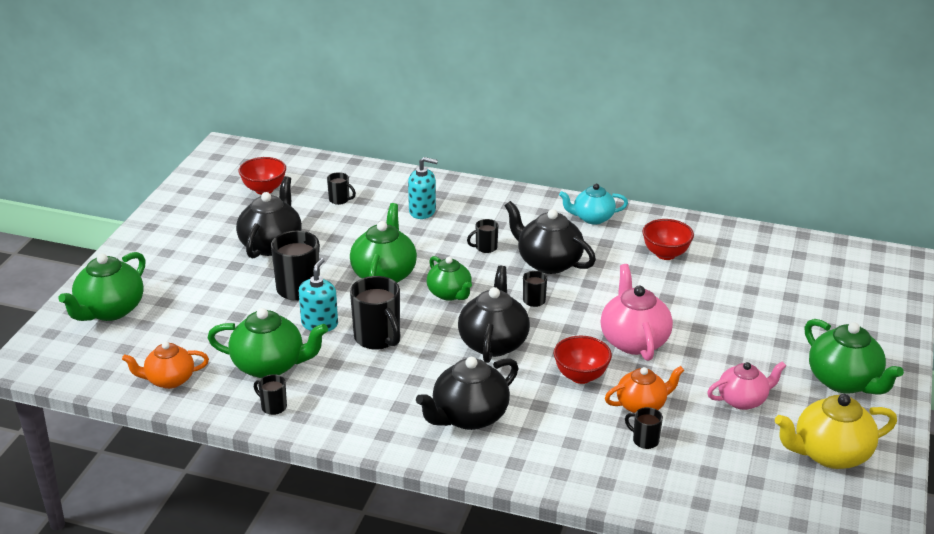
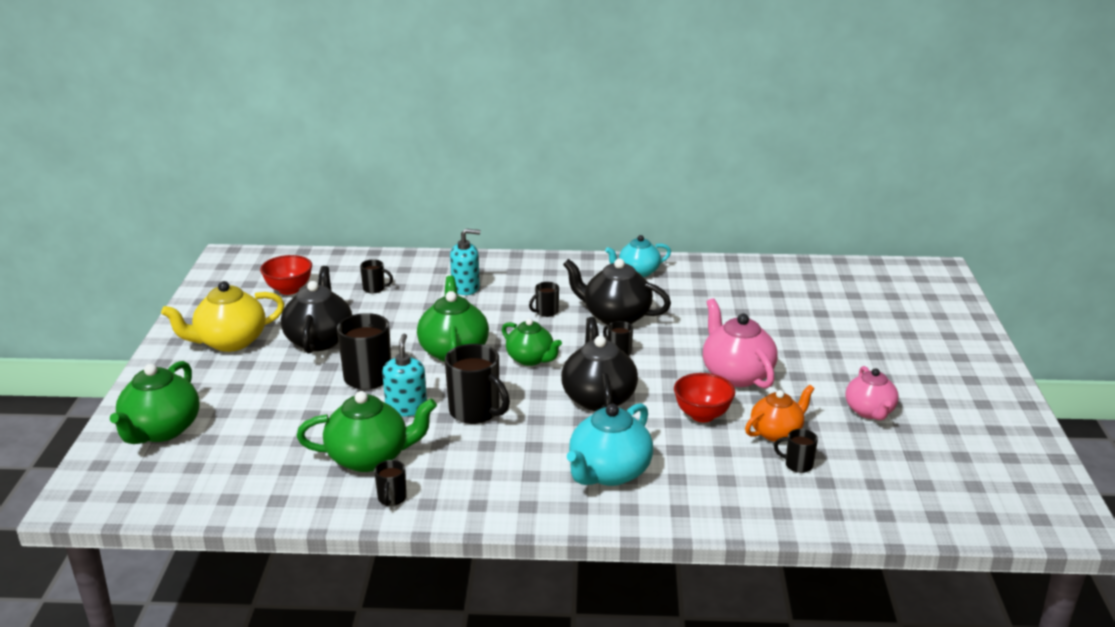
camera: 15 degrees left, 5 degrees down
(169, 380) = (260, 491): orange teapot -> none
(273, 407) = (392, 499): black mug -> black mug turned 105 degrees counterclockwise
(469, 417) = (609, 473): black teapot -> turquoise teapot
(665, 254) = (724, 294): red bowl -> none
(743, 400) = (870, 411): pink teapot -> pink teapot turned 120 degrees clockwise
(830, 454) = (978, 447): yellow teapot -> yellow teapot (230, 342)
(844, 381) = (952, 380): green teapot -> none

